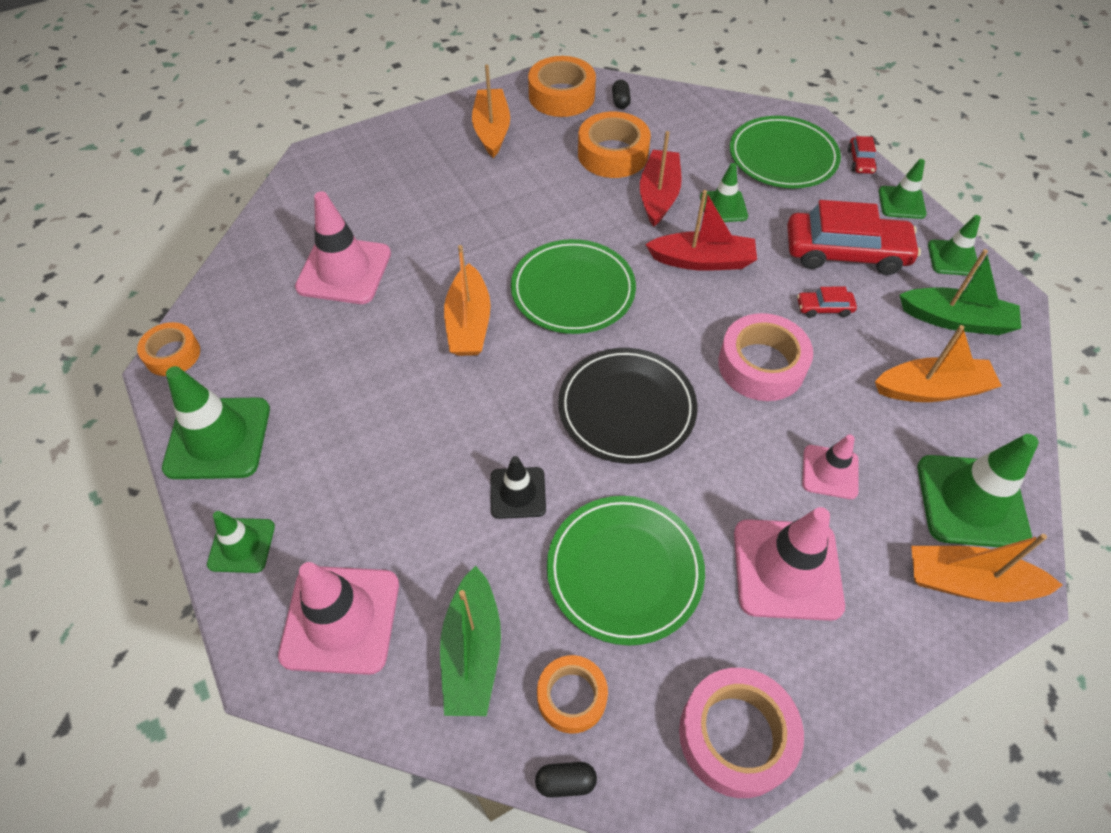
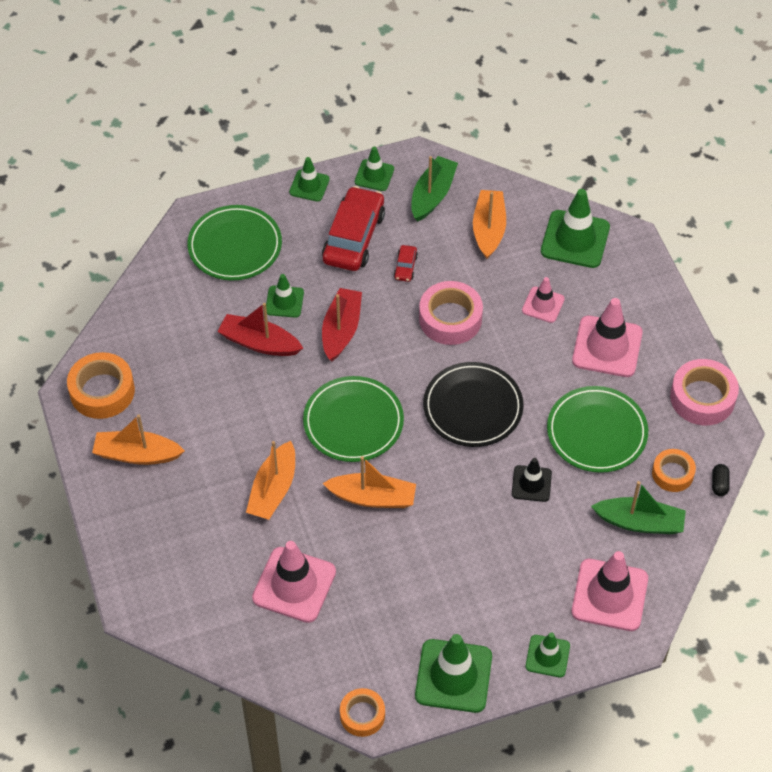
camera: 80 degrees left, 0 degrees up
(613, 154) = (198, 366): orange tape -> none
(620, 101) = (125, 346): black capsule -> none
(860, 161) = (254, 196): red car -> none
(969, 582) = (627, 260): orange boat -> orange boat (273, 489)

